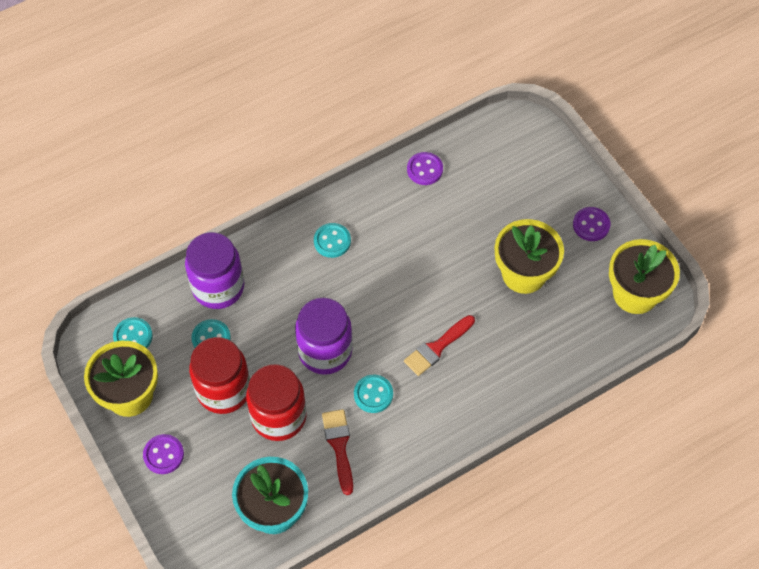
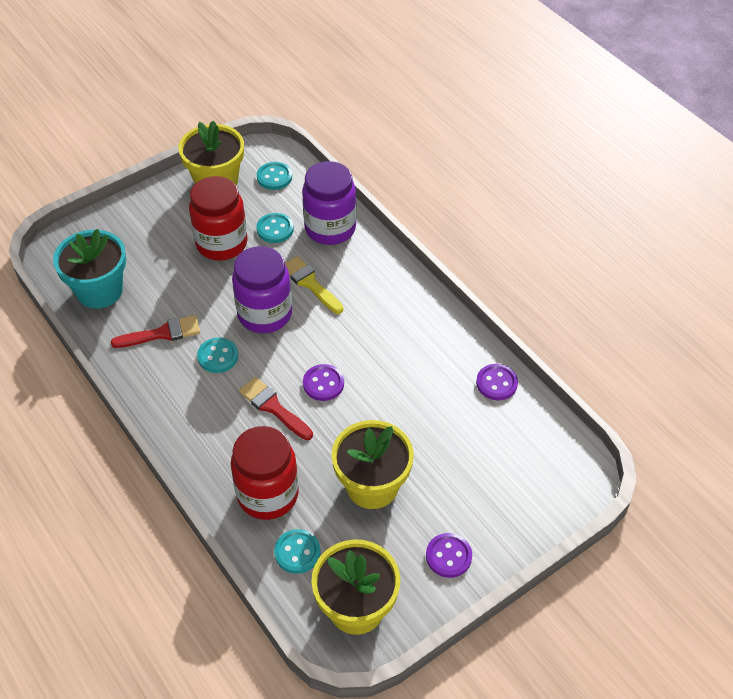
camera: 85 degrees right, 10 degrees down
(163, 455) = (158, 210): purple button -> purple button (323, 384)
(279, 416) = (194, 285): red jar -> red jar (267, 494)
(290, 309) = (310, 283): none -> yellow brush
(332, 241) = (392, 309): turquoise button -> turquoise button (297, 552)

